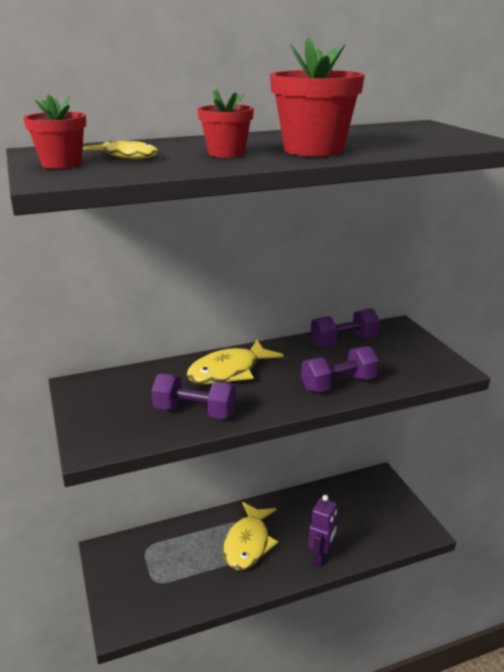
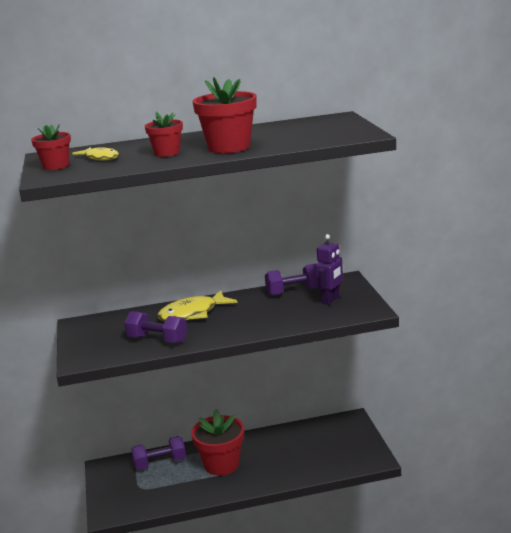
camera: 10 degrees right, 5 degrees down
(248, 543) = (221, 464): yellow fish -> red flower pot
(321, 557) = (280, 475): purple robot -> purple robot (330, 300)
(338, 384) = (273, 322): purple dumbbell -> purple dumbbell (160, 463)

